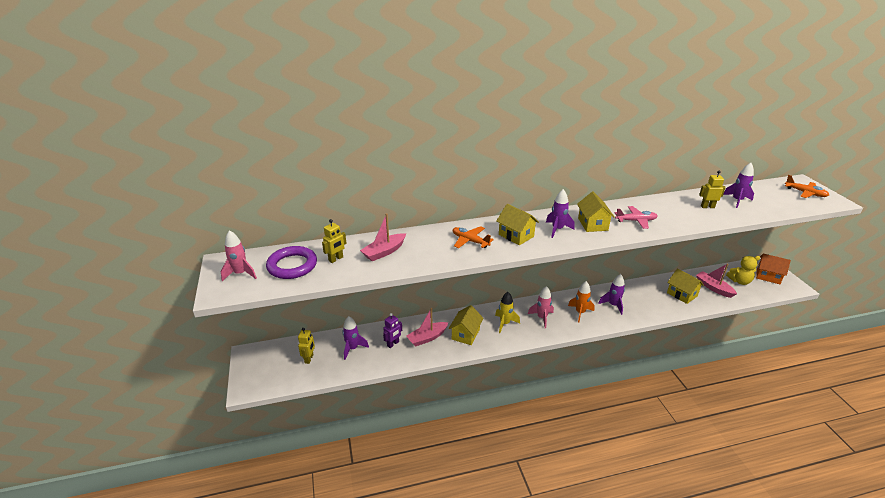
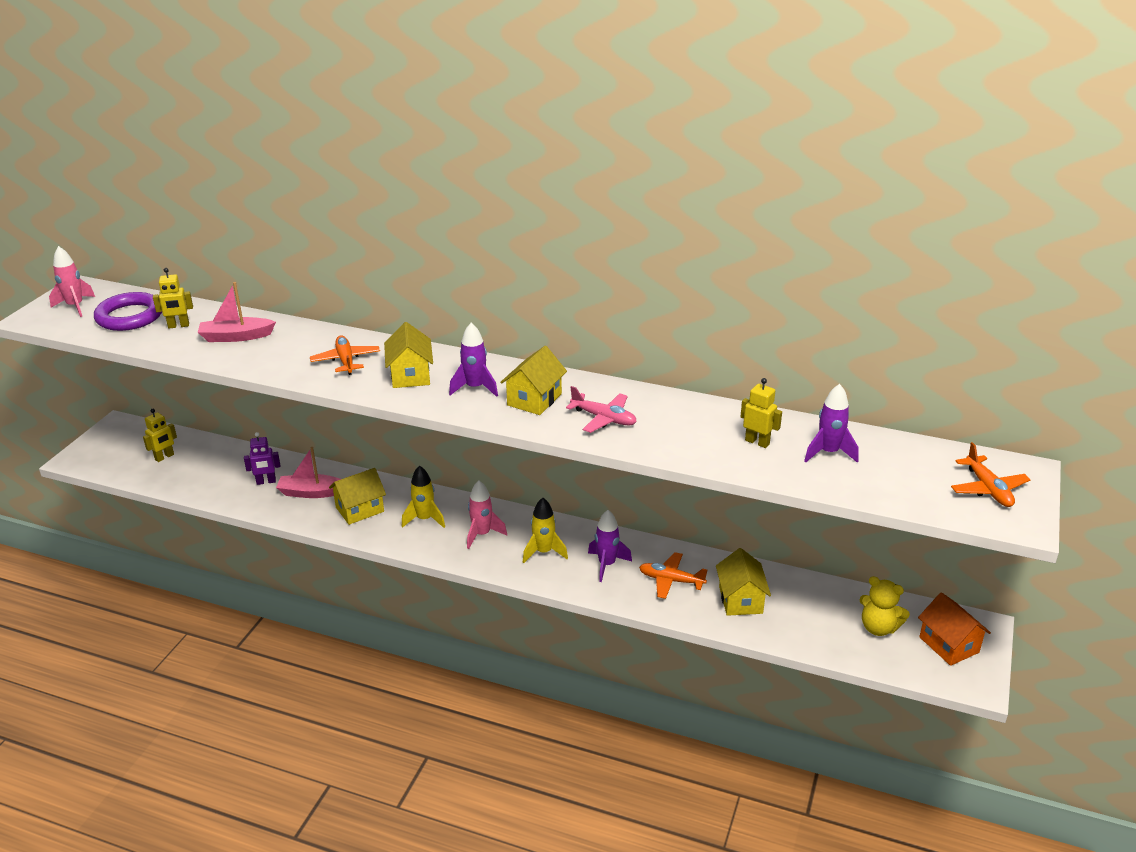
camera: 35 degrees right, 0 degrees up
(352, 348) = (219, 467): purple rocket -> none
(580, 312) = (544, 552): orange rocket -> yellow rocket
(646, 299) = (671, 580): none -> orange plane
(713, 288) = (812, 616): pink boat -> none

